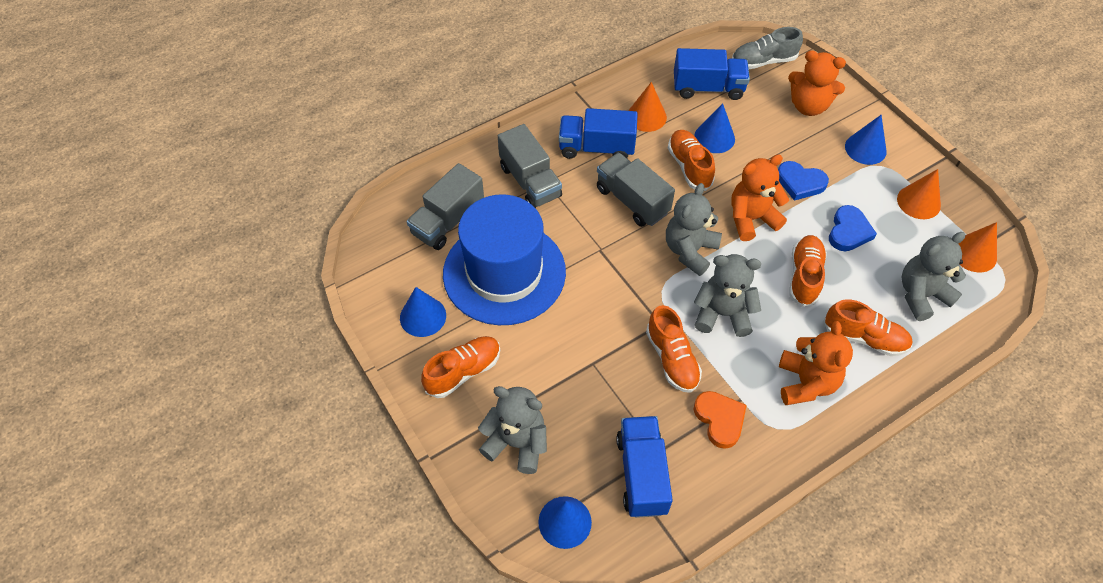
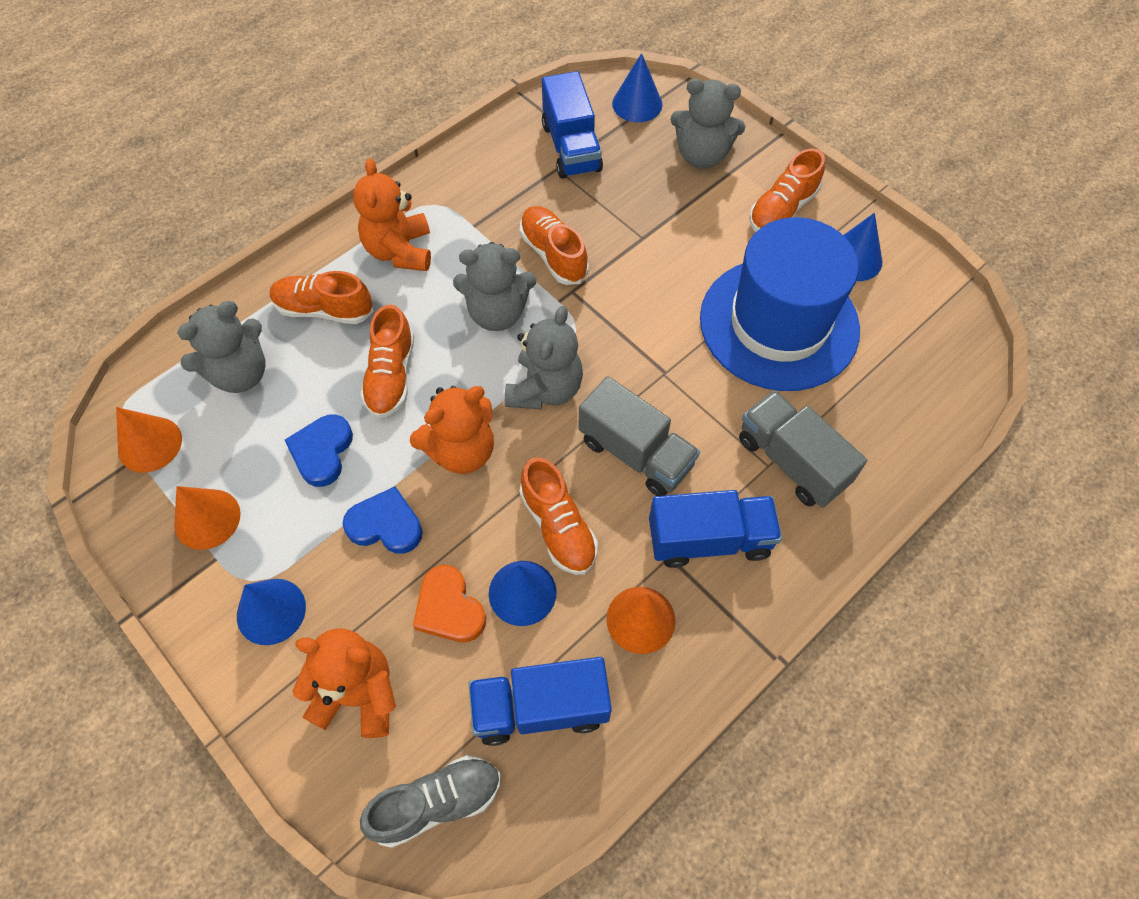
camera: 170 degrees right, 5 degrees up
(448, 221) = (881, 382): grey truck -> none
(720, 419) = (495, 203): orange heart -> orange heart (449, 608)

